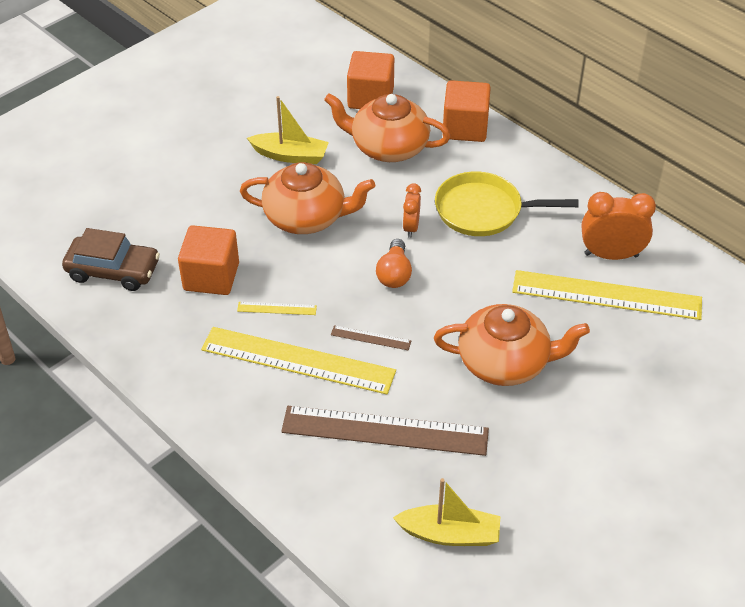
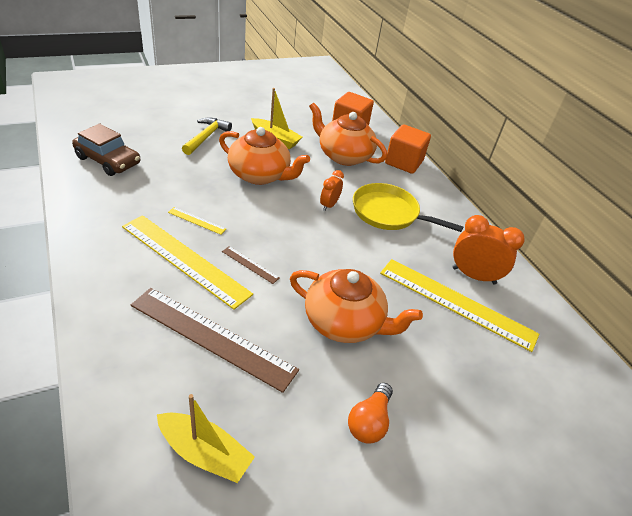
camera: 15 degrees right, 5 degrees down
(204, 187) = (206, 137): none -> yellow hammer
(211, 277) = (168, 186): orange cube -> none
(394, 274) = (297, 229): orange light bulb -> orange light bulb (369, 421)

